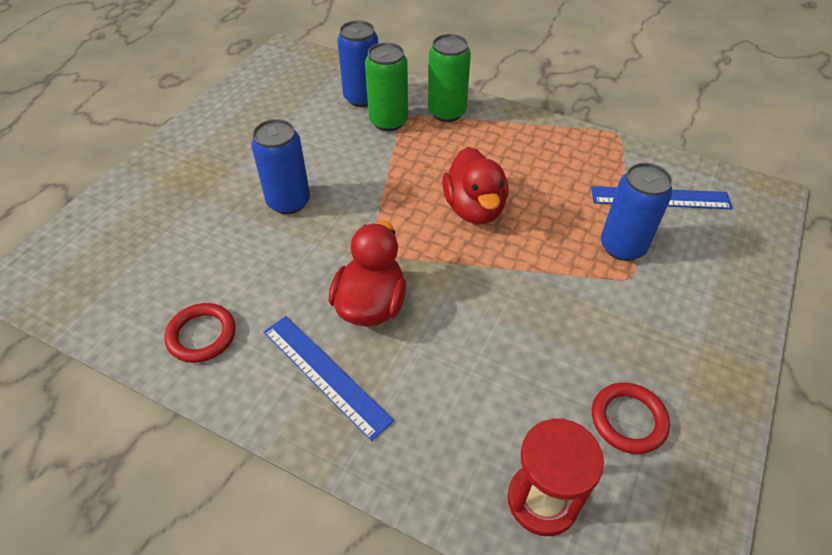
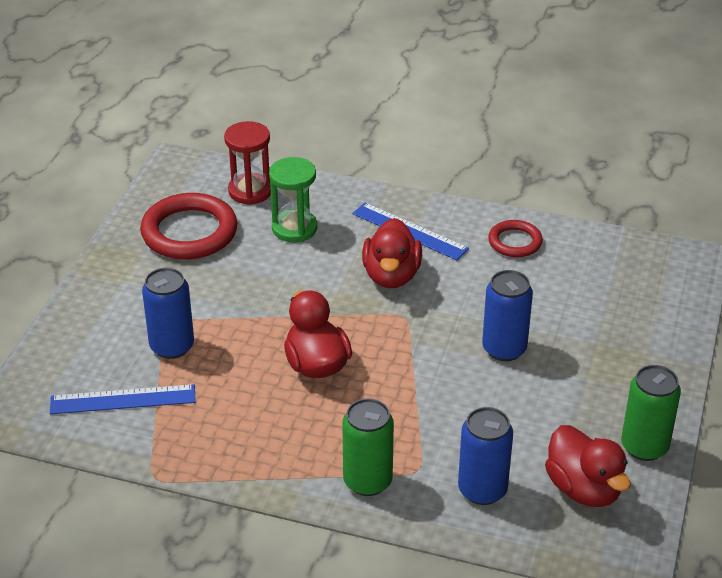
camera: 170 degrees right, 10 degrees down
(288, 90) = (583, 489): none -> red duck
(388, 121) = (436, 458): green can -> green can (644, 446)
(479, 404) = (294, 228): none -> green hourglass
(628, 420) = (189, 232): red ring -> red ring, size x1.80

